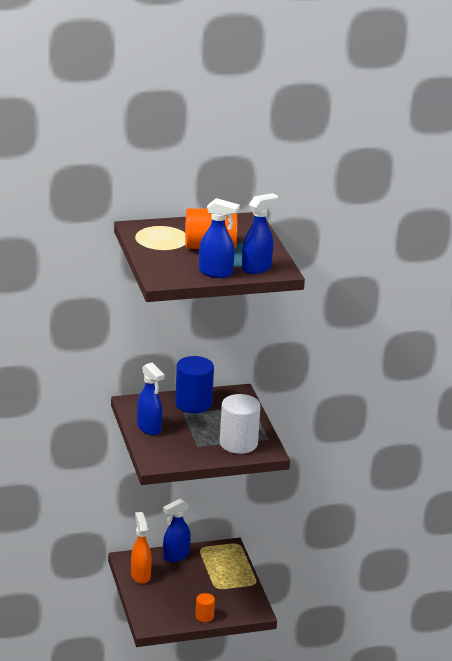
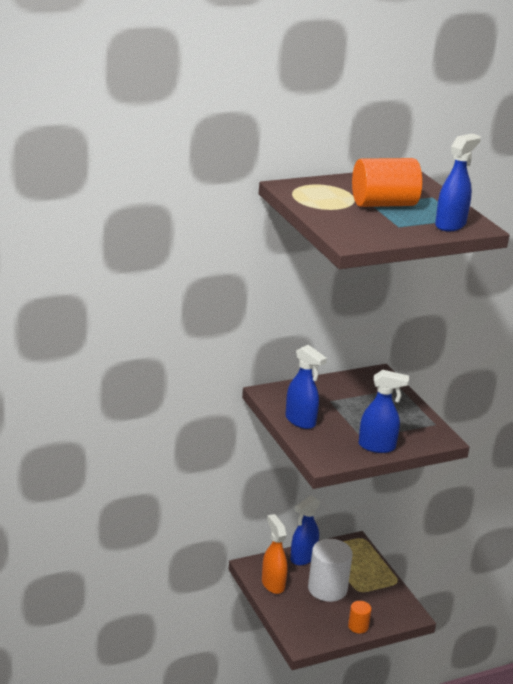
camera: 10 degrees left, 0 degrees up
(193, 404) = (337, 390): blue cylinder -> none
(216, 273) = (408, 232): blue spray bottle -> blue spray bottle (377, 446)
(238, 443) = (406, 432): white cylinder -> white cylinder (327, 589)

